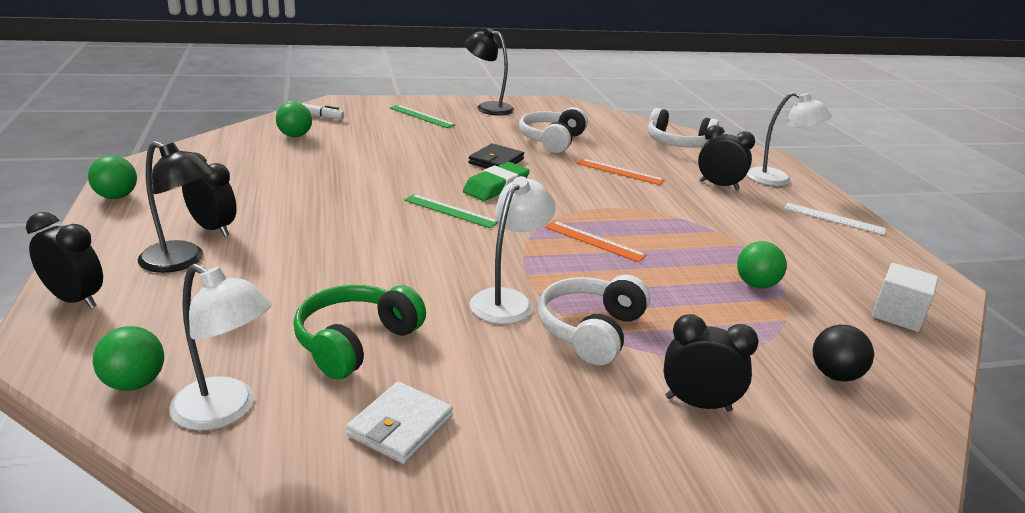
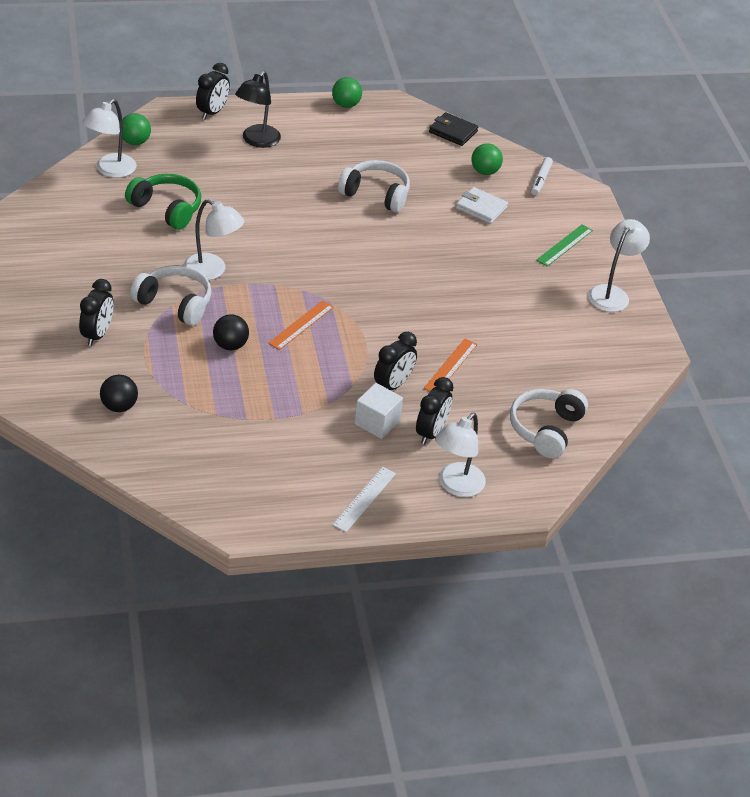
camera: 90 degrees right, 15 degrees up
(213, 228) = (302, 148): black clock -> black clock (393, 385)
(400, 426) = (92, 224): white wallet -> white wallet (481, 208)
(450, 211) = (345, 253): green ruler -> none
(488, 107) = (612, 293): black lamp -> white lamp
(496, 161) = (456, 286): black wallet -> black wallet (453, 132)
(496, 187) = (397, 281): green eraser -> none
(552, 140) = (523, 330): white headphones -> white headphones (376, 194)
(656, 287) = (230, 345): none -> black ball
(756, 284) = (235, 402): green ball -> none
(897, 315) = (191, 472): white cube -> white cube (377, 422)

